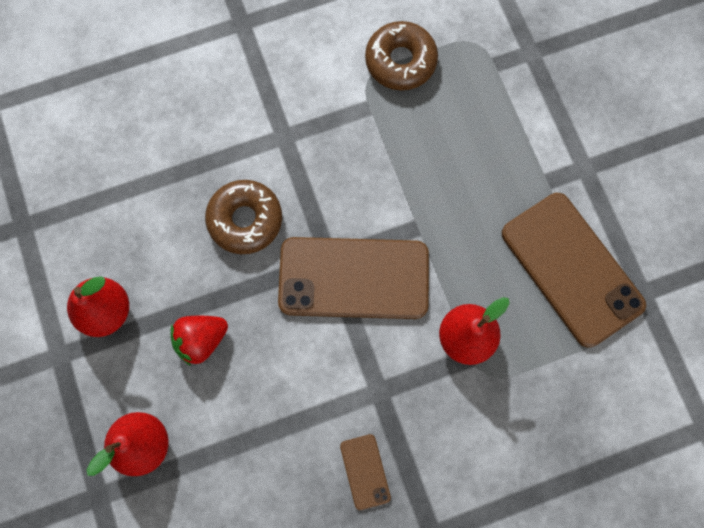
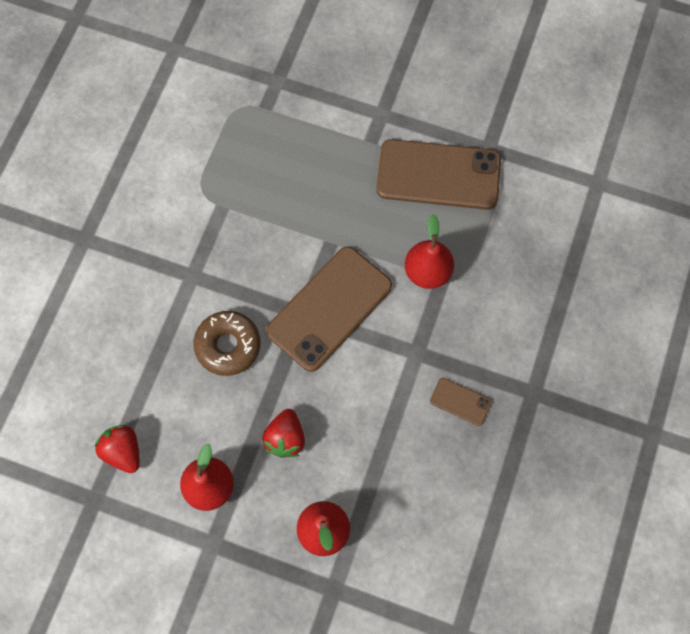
camera: 50 degrees left, 5 degrees down
(81, 213) = (123, 451): none -> red strawberry
(400, 61) = (209, 162): brown donut -> none

